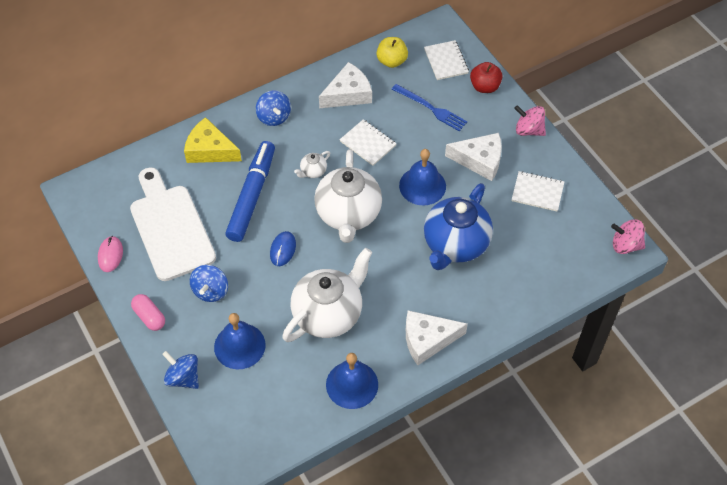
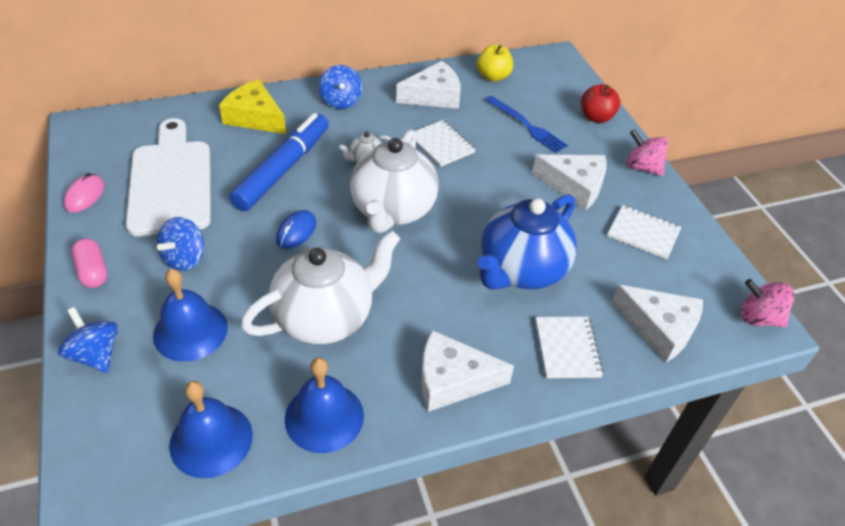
camera: 10 degrees right, 10 degrees down
(422, 186) = (495, 198): blue bell -> blue bell (211, 440)
(446, 61) = (555, 87): white notebook -> white notebook (567, 348)
(558, 269) = (659, 328): none -> white cheese

